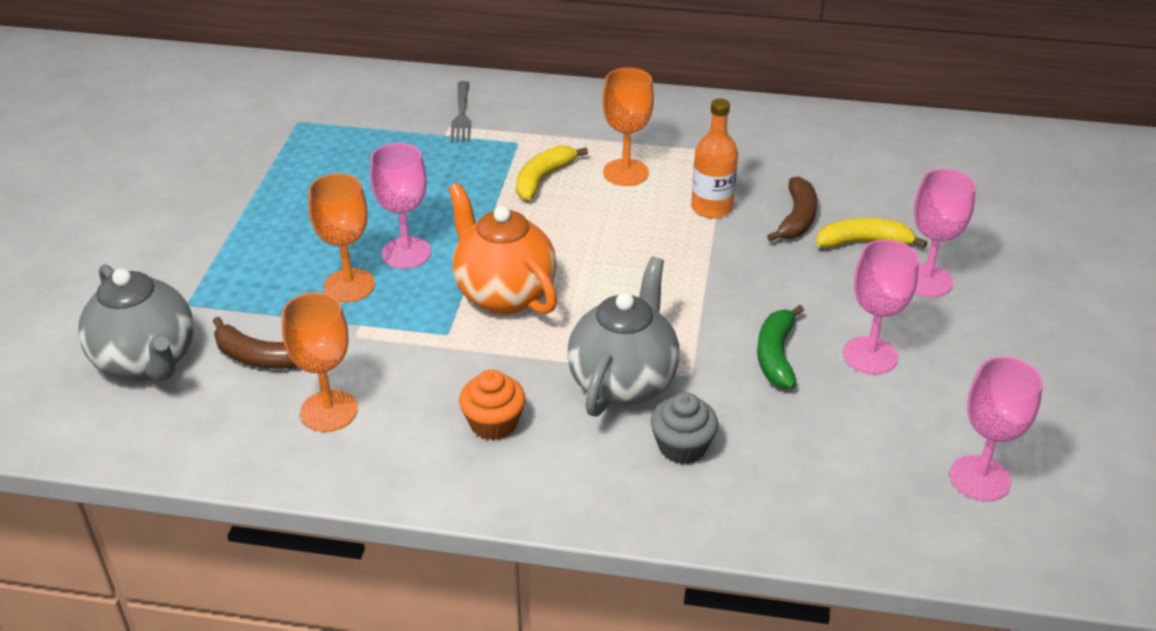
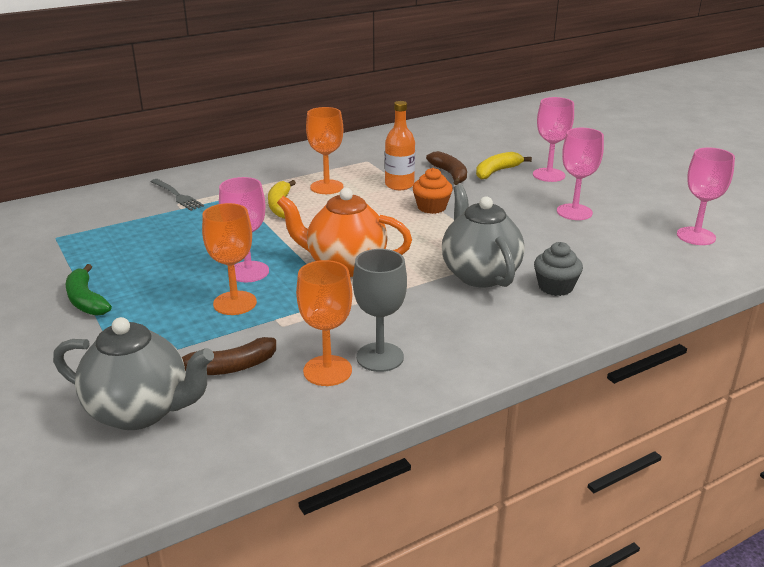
camera: 40 degrees left, 10 degrees down
(391, 424) = (380, 357): none -> grey goblet
(493, 423) = (441, 326): orange cupcake -> orange cupcake (431, 207)
(776, 355) = (533, 230): green banana -> green banana (86, 300)

